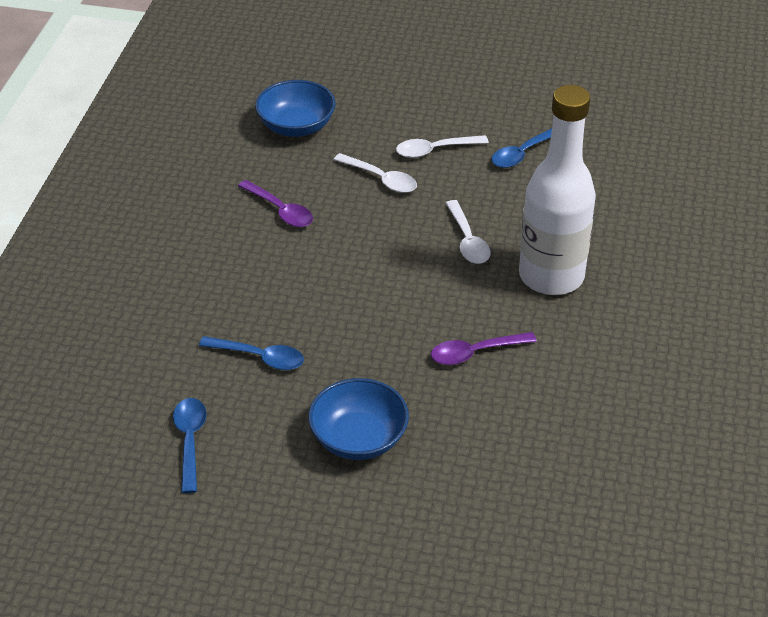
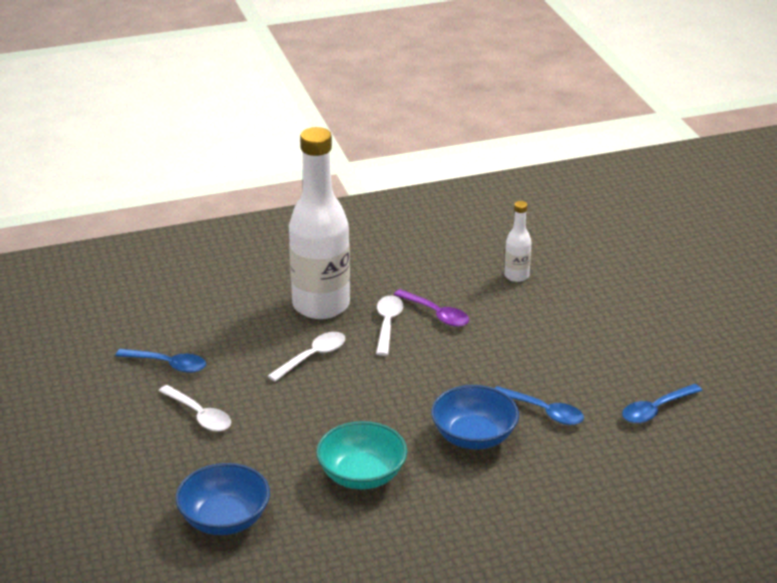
camera: 120 degrees left, 10 degrees down
(259, 357) = (544, 411): blue spoon -> blue spoon turned 135 degrees clockwise
(280, 210) = (362, 475): purple spoon -> turquoise bowl
(359, 438) = (568, 336): blue bowl -> blue bowl (474, 436)
(381, 179) = (267, 432): white spoon -> white spoon (387, 324)
(502, 453) = (516, 276): none -> white bottle

